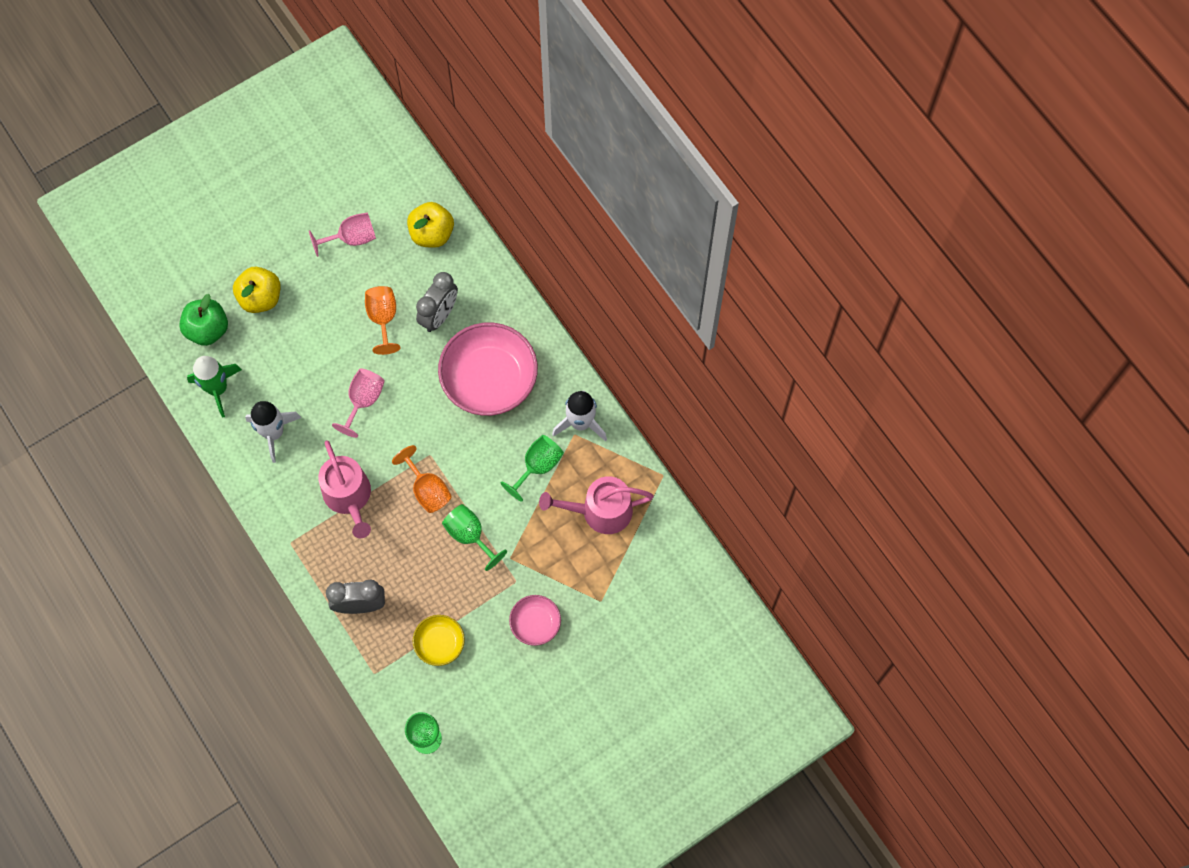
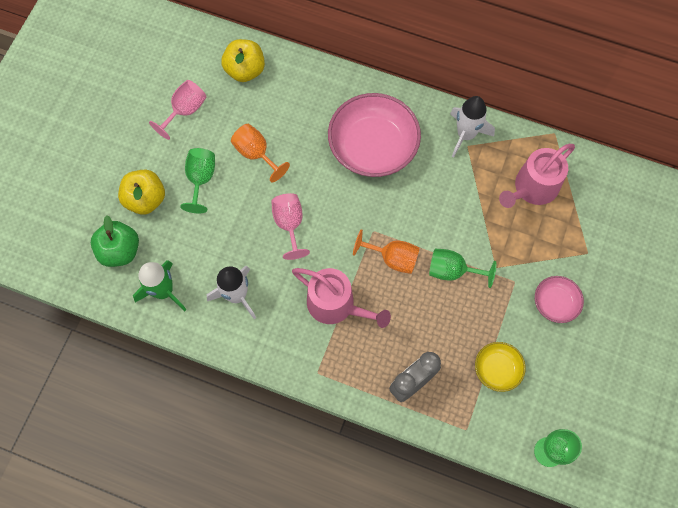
camera: 35 degrees left, 0 degrees up
(439, 315) = (298, 125): grey clock -> none
(537, 466) = (460, 186): green goblet -> green goblet (201, 179)

